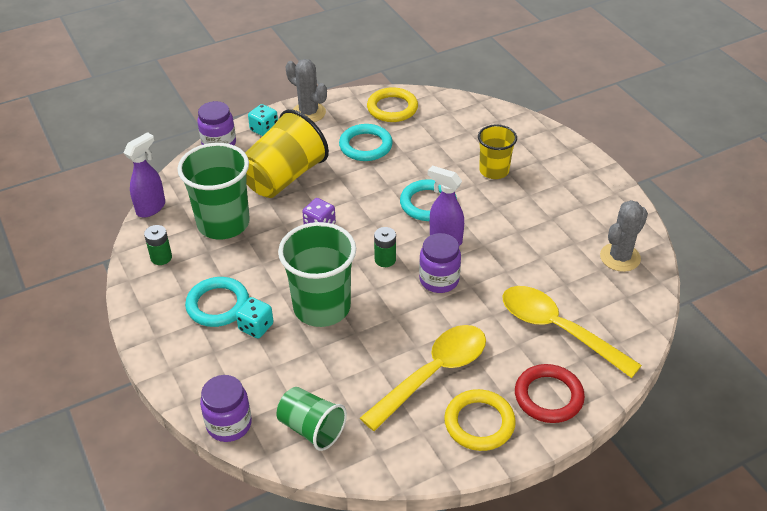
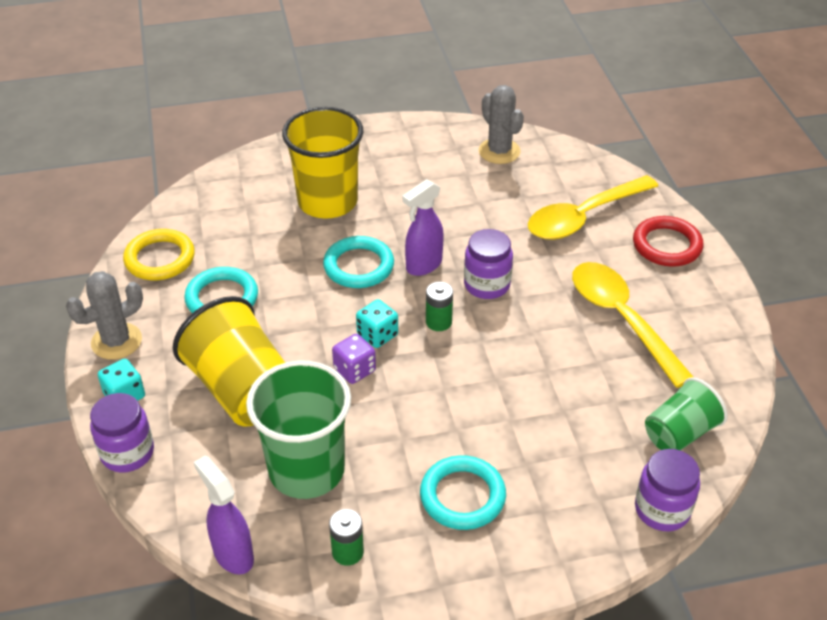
camera: 75 degrees left, 0 degrees up
(256, 327) = (512, 461): turquoise dice -> turquoise dice (377, 335)
(322, 307) = (498, 392): green cup -> none
(479, 423) = (691, 300): yellow ring -> none
(494, 171) = (327, 202): yellow cup -> yellow cup, size x1.66

